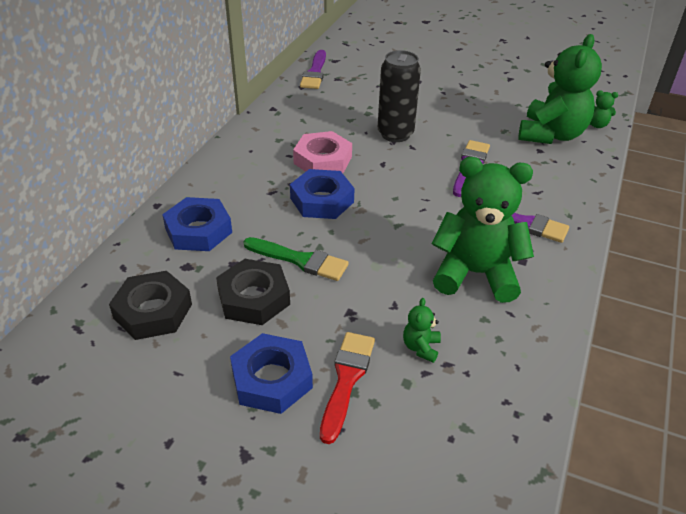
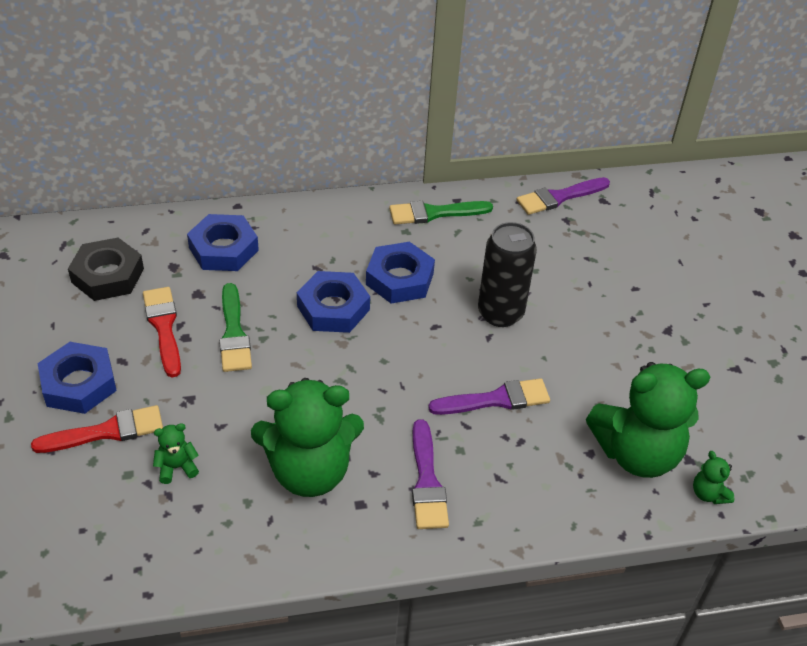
camera: 55 degrees right, 5 degrees up
(254, 298) = (163, 327): black nut -> red brush
(275, 121) = (434, 213): none -> green brush
(322, 160) = (399, 278): pink nut -> blue nut
(475, 274) = (309, 471): green teddy bear -> green teddy bear turned 105 degrees clockwise

